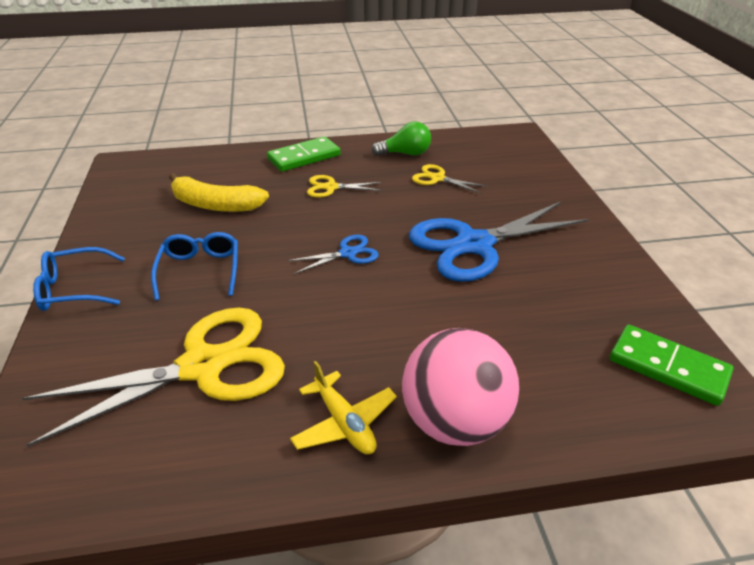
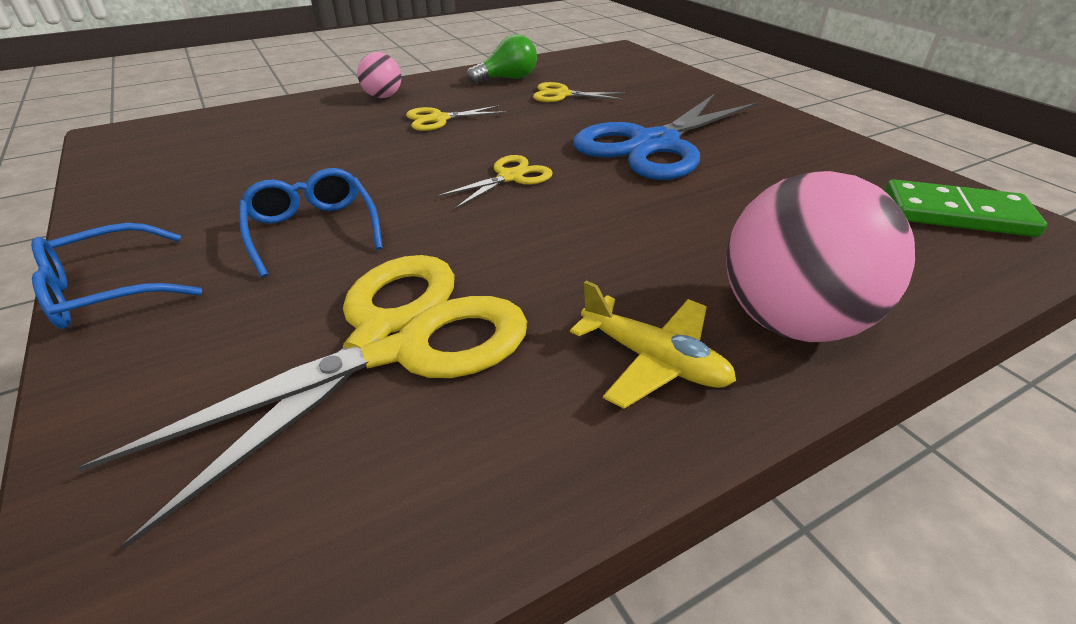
camera: 20 degrees left, 0 degrees up
(215, 205) = (290, 157): yellow banana -> none
(304, 157) = (383, 97): green domino -> pink ball
(347, 253) = (510, 177): blue scissors -> yellow scissors

